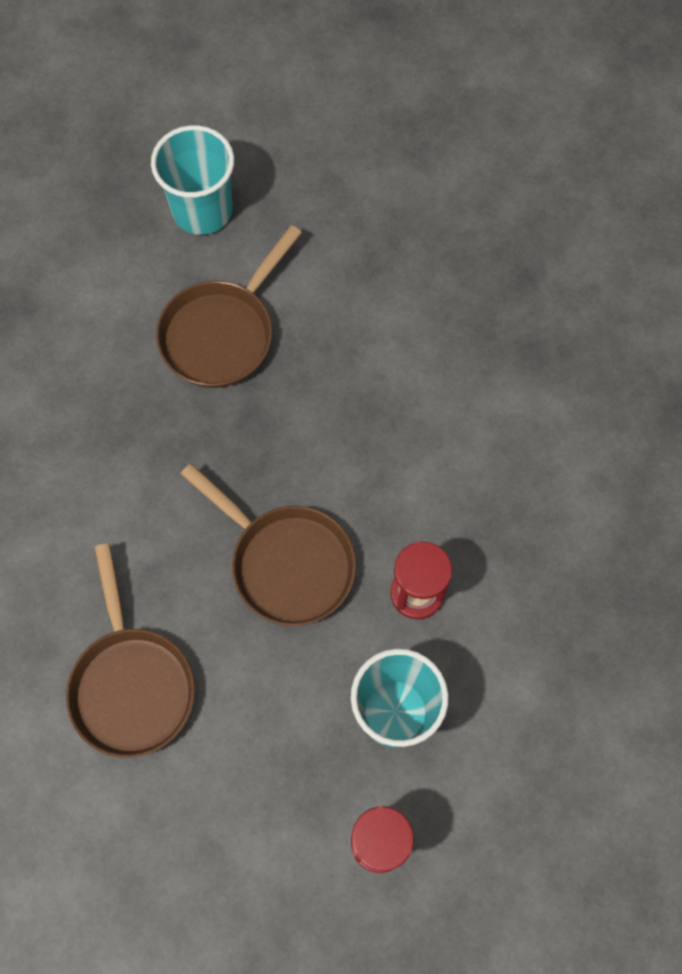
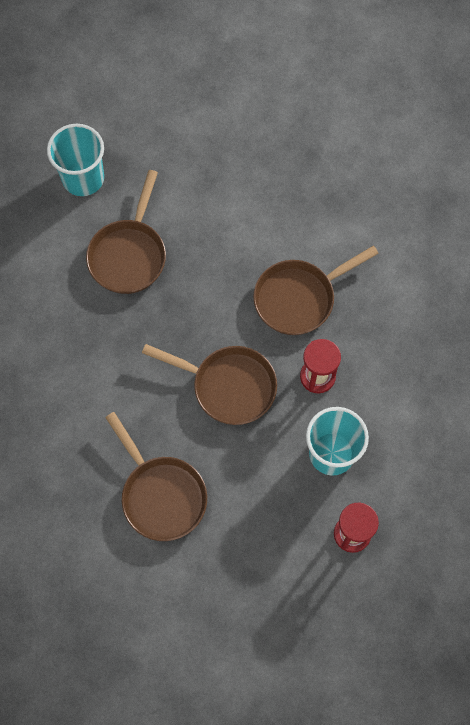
camera: 20 degrees left, 0 degrees up
(433, 472) = (299, 298): none -> brown pan

